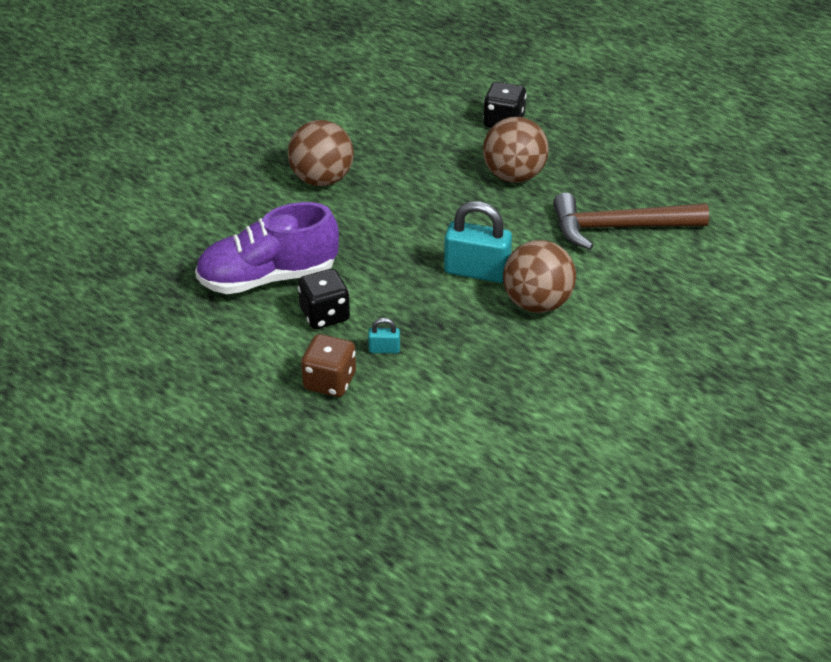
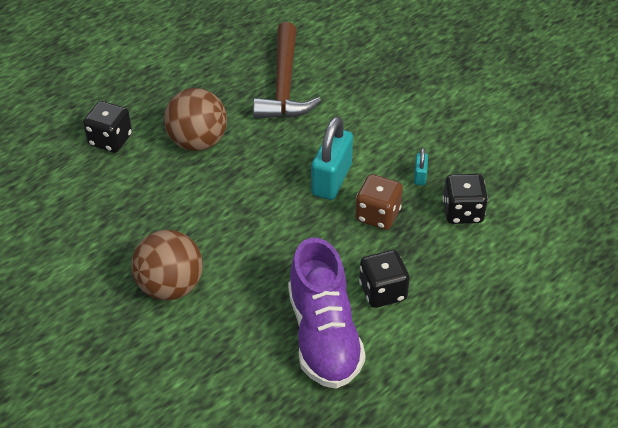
camera: 85 degrees left, 5 degrees up
(330, 381) = (472, 291): brown dice -> brown dice (377, 215)
(384, 349) = (431, 250): turquoise padlock -> turquoise padlock (420, 176)
(444, 374) = (462, 212): none -> black dice
(537, 303) = (377, 145): brown ball -> none

